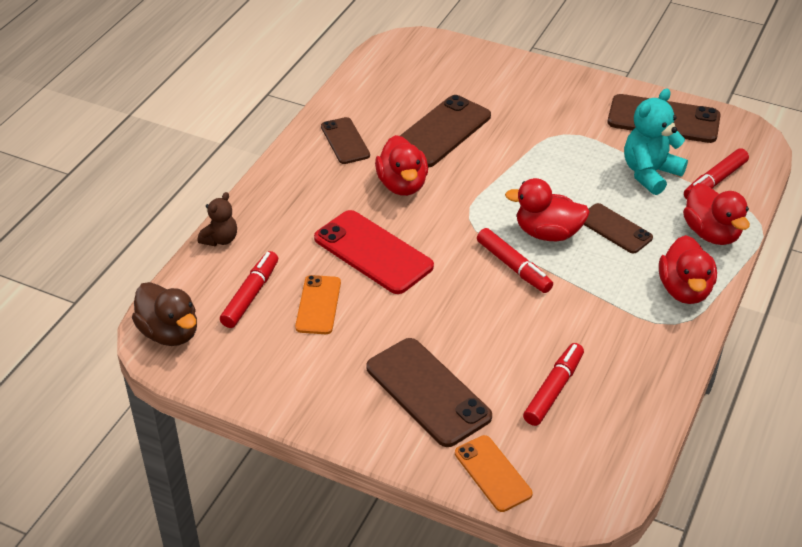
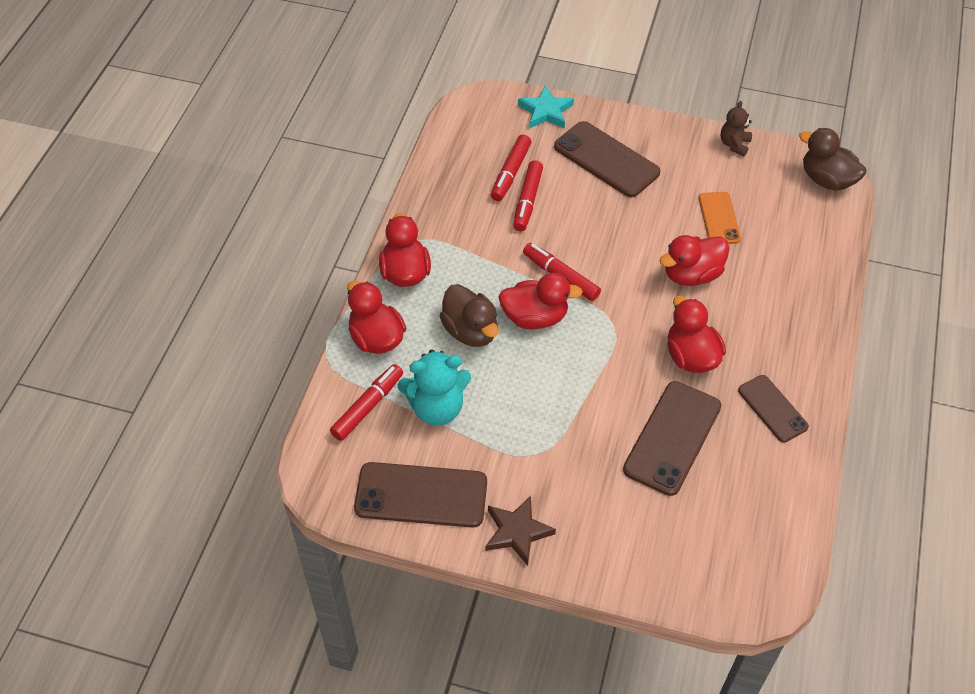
camera: 170 degrees right, 10 degrees up
(220, 239) = (835, 270): brown teddy bear -> brown teddy bear (734, 144)
(250, 295) = (779, 220): red marker -> red marker (527, 201)
(373, 252) = (691, 275): red phone -> red duck
(493, 473) = (546, 111): orange phone -> turquoise star
(585, 91) = (517, 532): none -> brown star
(615, 229) = (470, 331): brown phone -> brown duck
(650, 173) = (437, 408): turquoise teddy bear -> turquoise teddy bear turned 45 degrees clockwise

